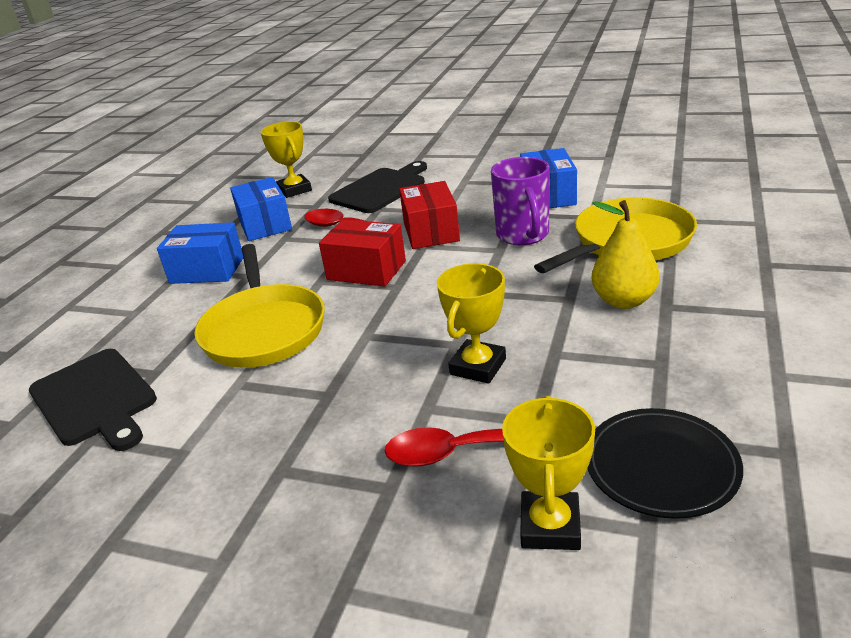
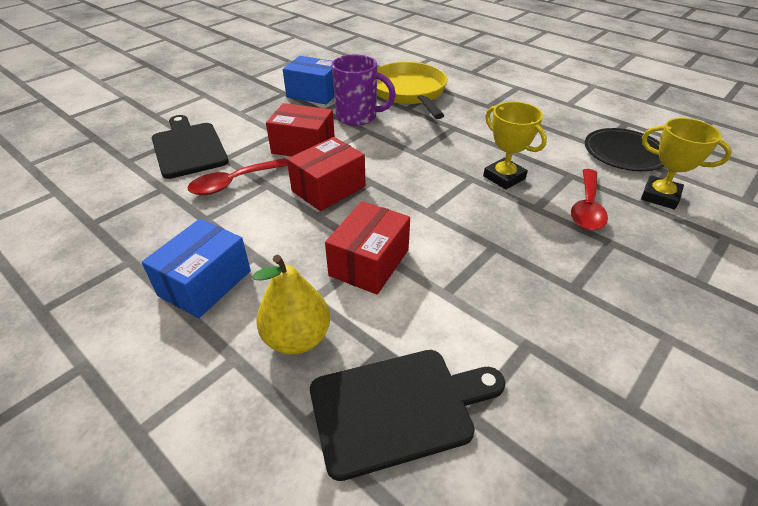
camera: 70 degrees left, 10 degrees up
(264, 329) = (369, 262): yellow pan -> red box
(265, 224) = (155, 225): blue box -> none
(295, 190) = (102, 192): yellow trophy -> none
(623, 301) = (472, 114): yellow pear -> yellow pear (297, 338)

